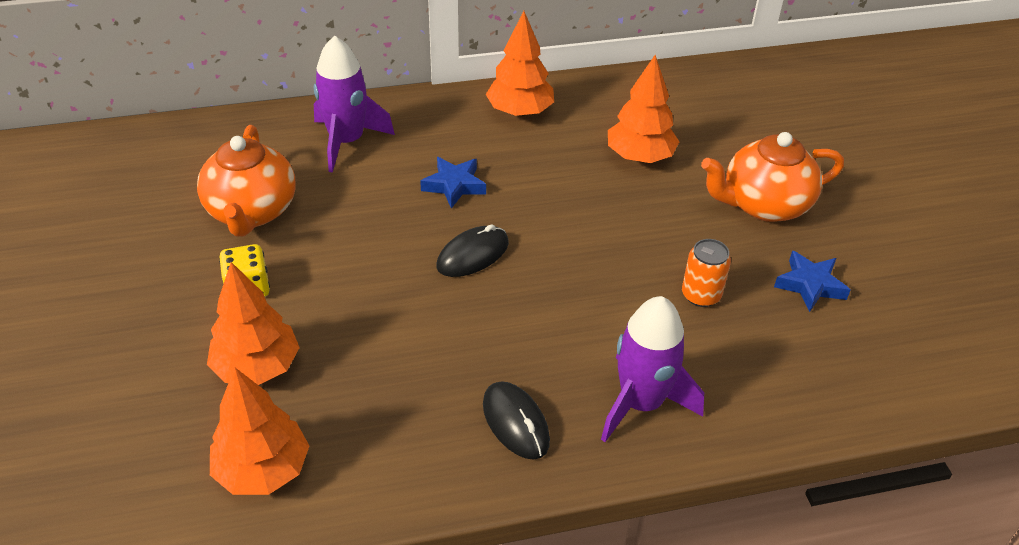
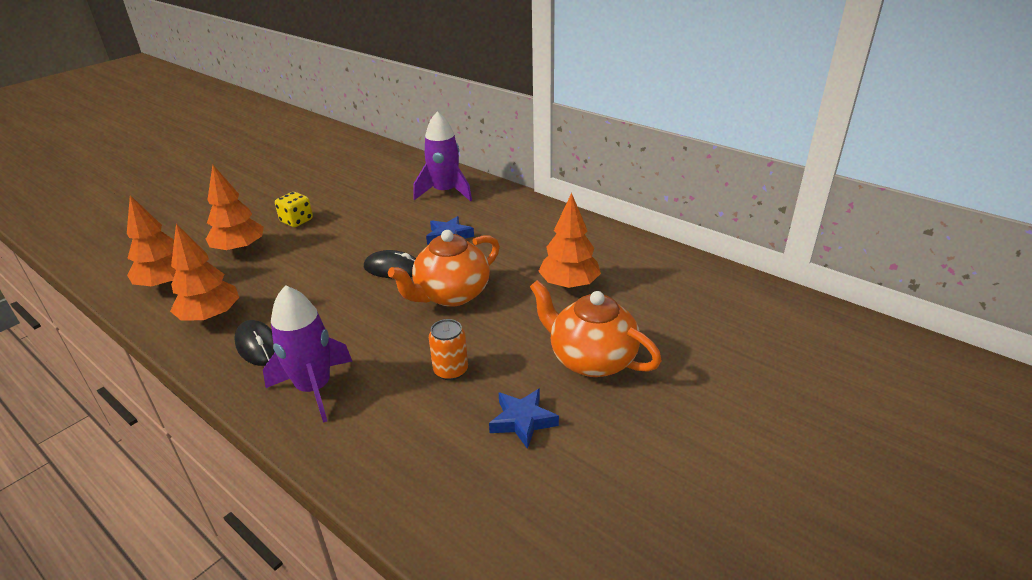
camera: 55 degrees right, 10 degrees down
(251, 212) = (356, 196): orange teapot -> orange teapot (451, 295)
(515, 422) = (258, 346): black mouse -> black mouse turned 60 degrees counterclockwise
(520, 112) = (550, 225): orange tree -> orange tree (211, 316)

